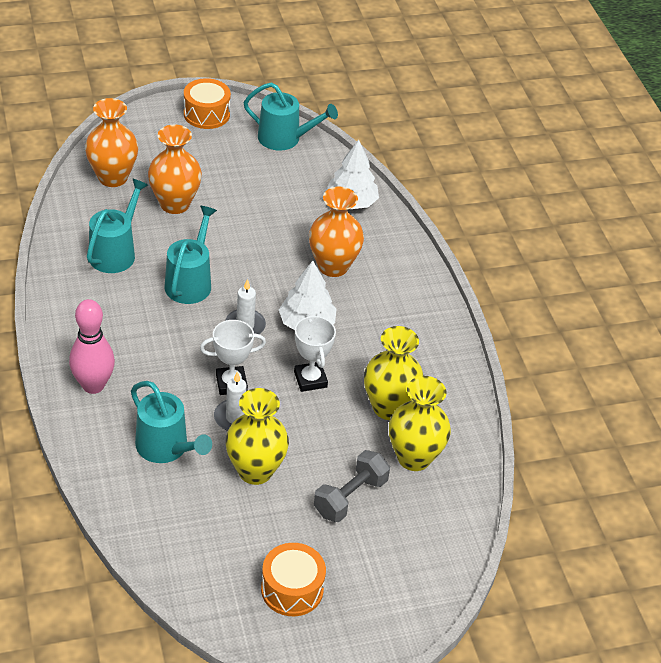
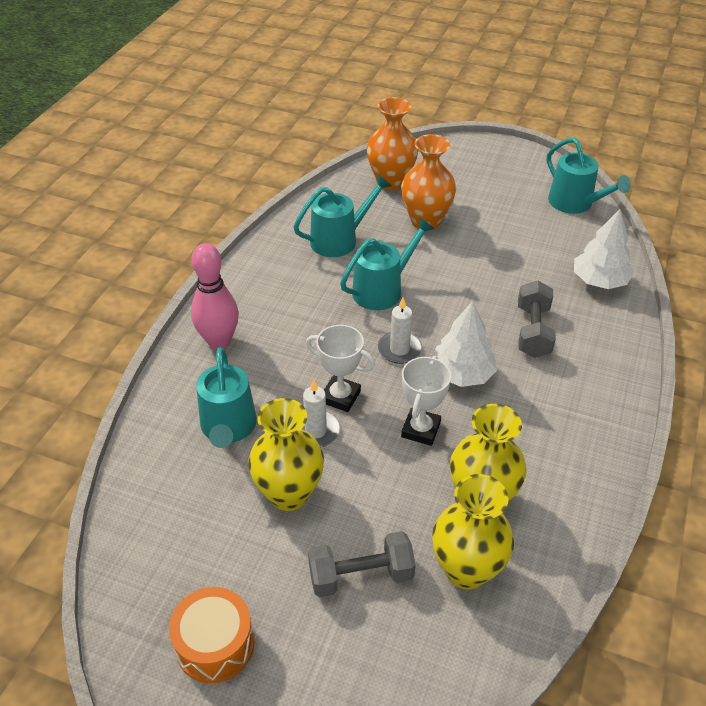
camera: 40 degrees right, 0 degrees up
(206, 114) = (517, 161): orange drum -> none
(333, 266) = (533, 331): orange vase -> grey dumbbell

